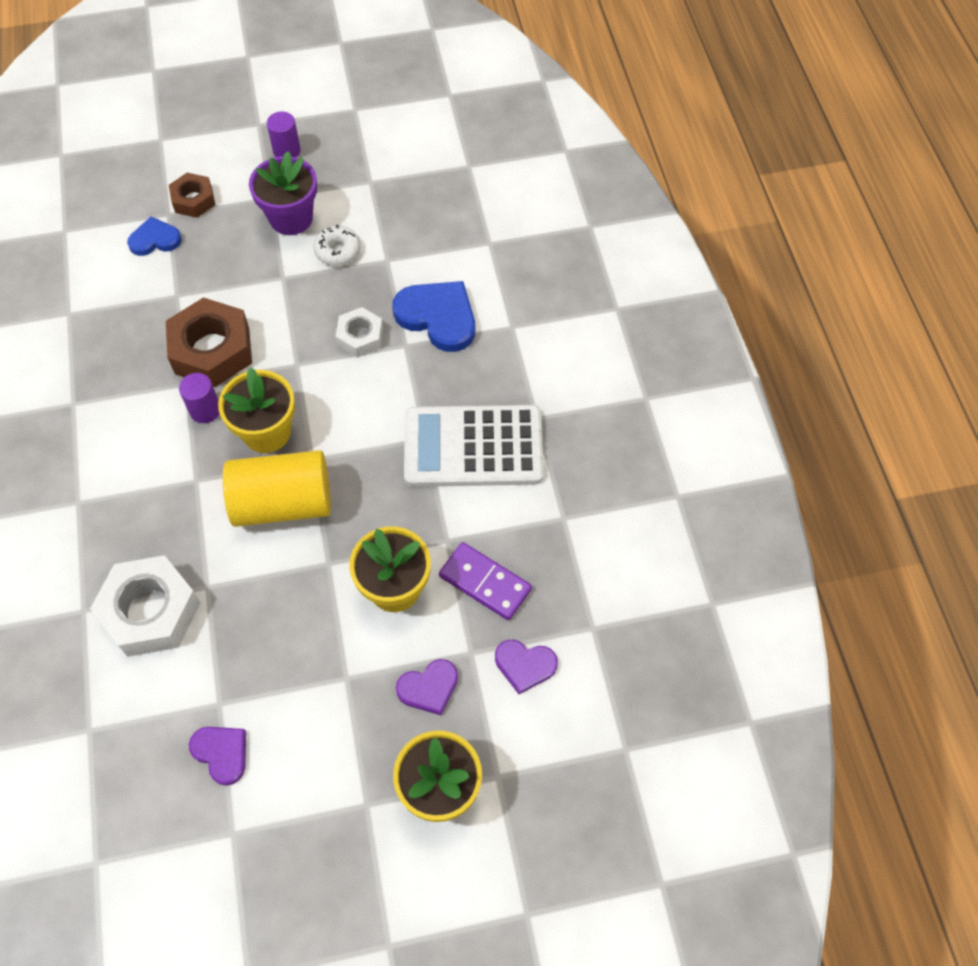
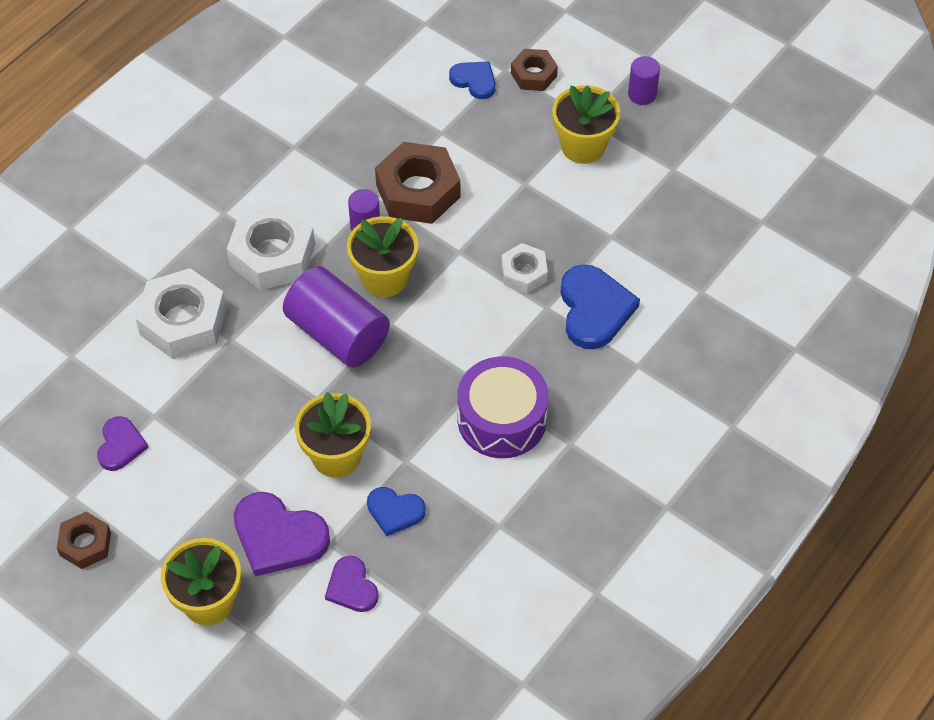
camera: 50 degrees right, 5 degrees down
(159, 495) = (272, 255): none -> white nut
(283, 503) = (337, 333): yellow cylinder -> purple cylinder
(291, 218) = (583, 146): purple flower pot -> yellow flower pot
(291, 856) = (85, 544): none -> brown nut
(337, 250) = (585, 198): white donut -> none
(429, 688) = (278, 536): purple heart -> purple heart, size x1.68
(473, 447) = (502, 419): white calculator -> purple drum
(485, 582) = (395, 511): purple domino -> blue heart

